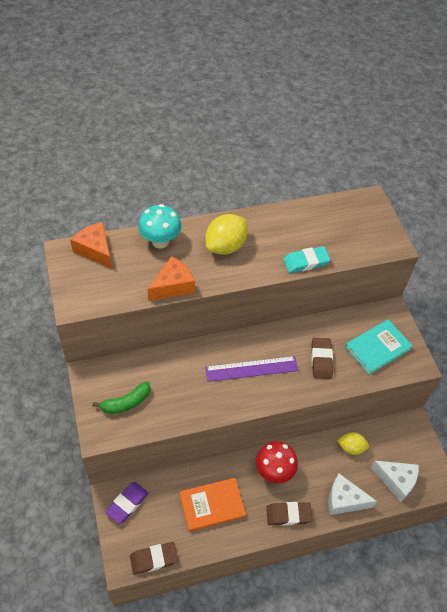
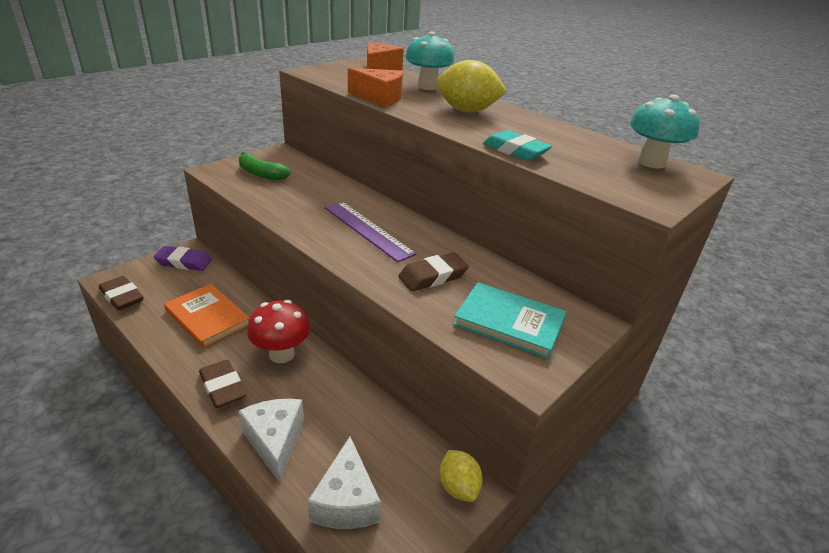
camera: 60 degrees right, 20 degrees down
(349, 207) = (651, 162): none -> turquoise mushroom
(351, 448) = (368, 421): yellow lemon -> yellow lemon (458, 487)

